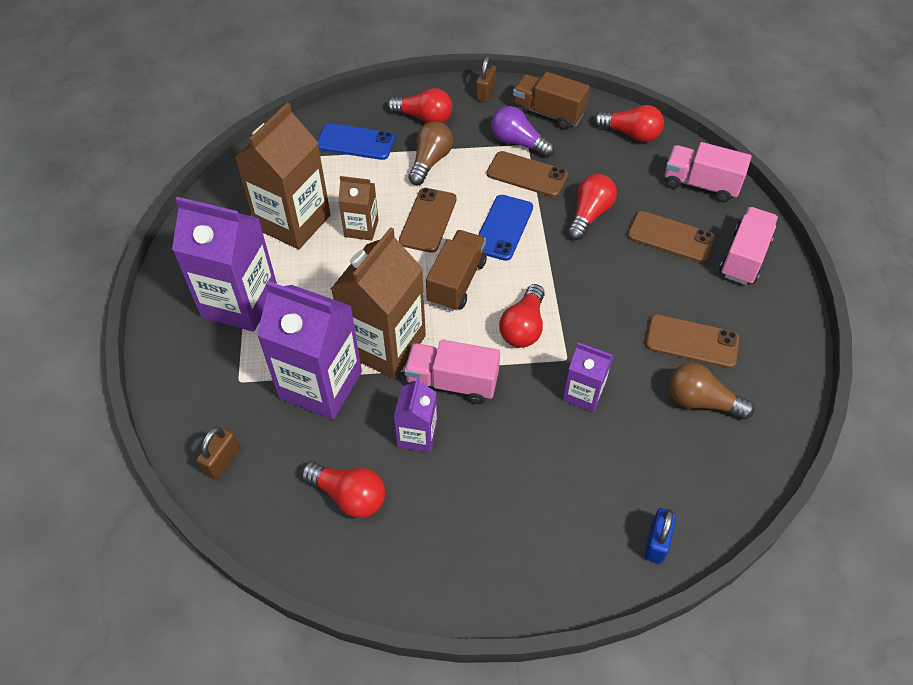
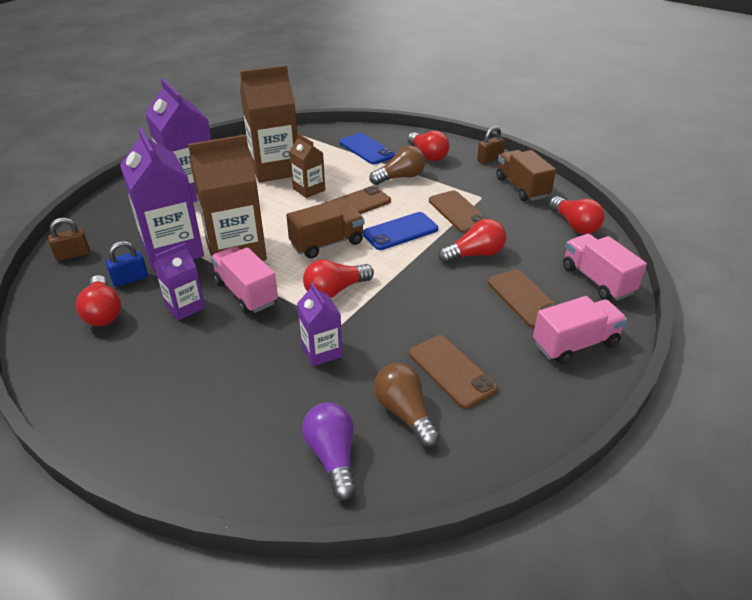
camera: 40 degrees right, 15 degrees down
(518, 143) = (476, 193): purple light bulb -> purple light bulb (333, 457)
(656, 542) = (240, 478): blue padlock -> blue padlock (130, 279)

